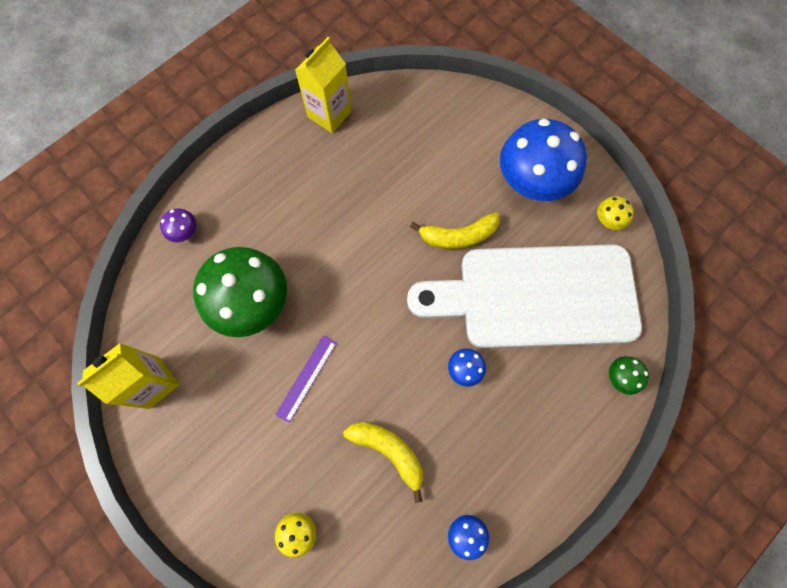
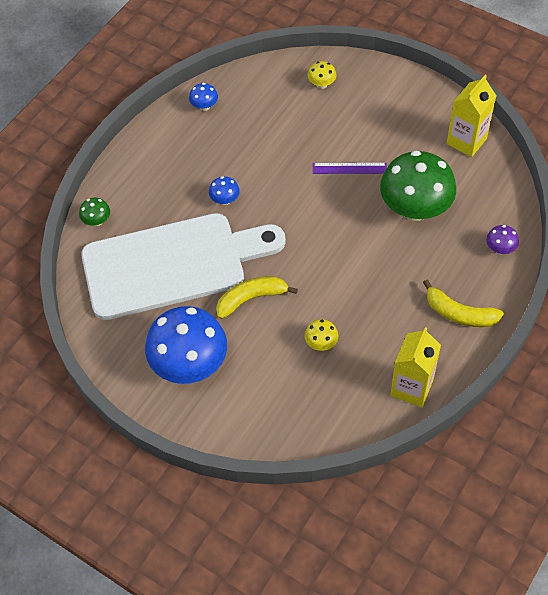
camera: 170 degrees right, 15 degrees down
(306, 378) = (349, 168): purple ruler -> purple ruler turned 75 degrees clockwise
(389, 451) = (271, 138): yellow banana -> yellow banana (459, 313)
(608, 220) = (112, 343): yellow mushroom -> yellow mushroom (321, 343)

